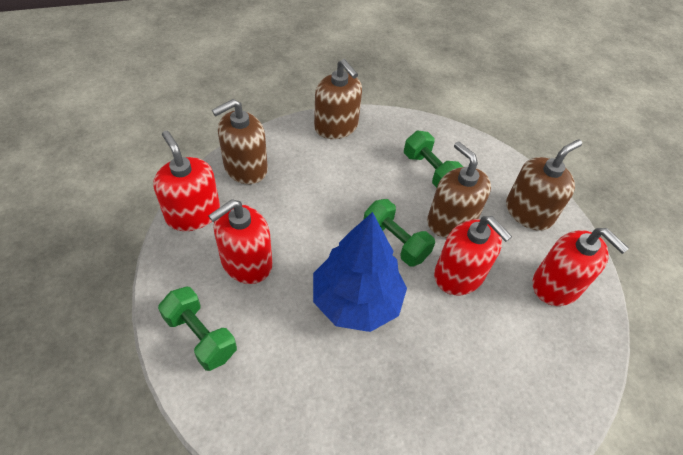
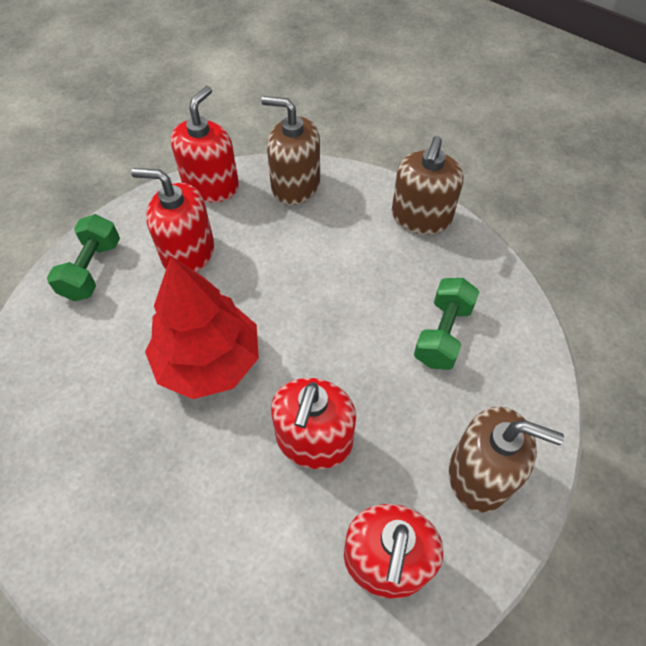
camera: 60 degrees right, 5 degrees up
(356, 300) = (208, 361): blue tree -> red tree
(395, 242) = (309, 355): green dumbbell -> none
(451, 221) = (385, 393): brown soap dispenser -> none

